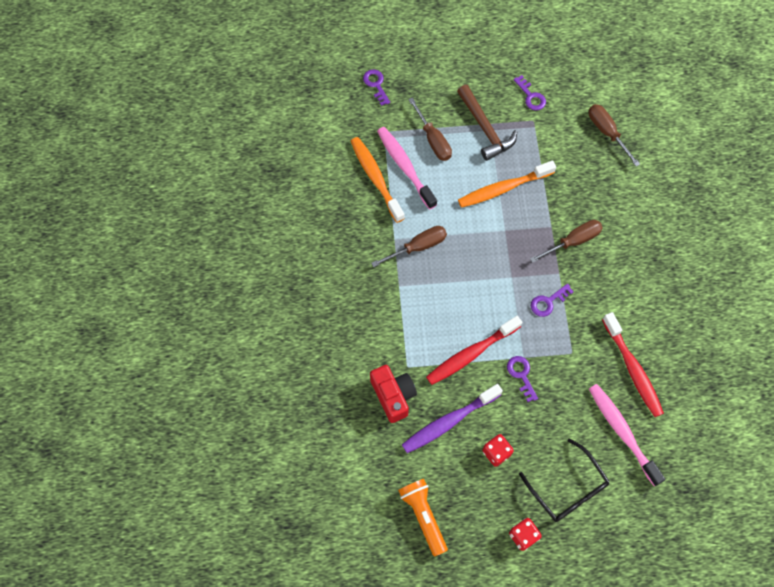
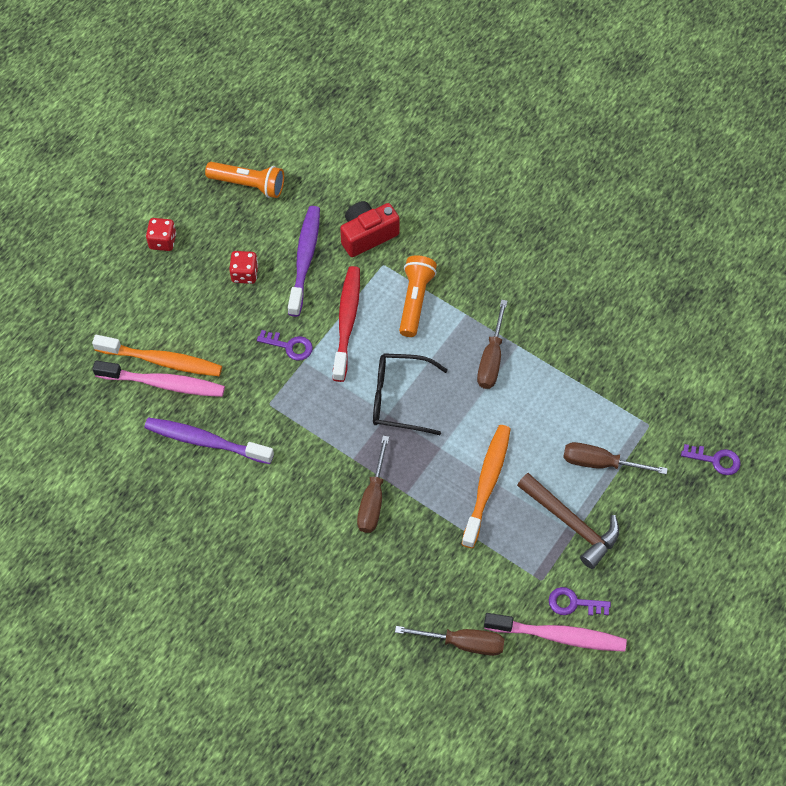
camera: 130 degrees right, 5 degrees down
(375, 178) = (599, 377): orange toothbrush -> orange toothbrush (162, 361)
(393, 396) = (367, 235): red camera -> red camera turned 135 degrees clockwise
(405, 166) = (591, 413): pink toothbrush -> pink toothbrush (558, 636)
(417, 324) = (415, 300): none -> orange flashlight
(485, 128) = (572, 523): brown hammer -> brown hammer turned 150 degrees counterclockwise
(548, 302) = (334, 424): purple key -> none
(567, 487) = (164, 303): black glasses -> black glasses (400, 398)
(633, 369) = (205, 441): red toothbrush -> purple toothbrush

